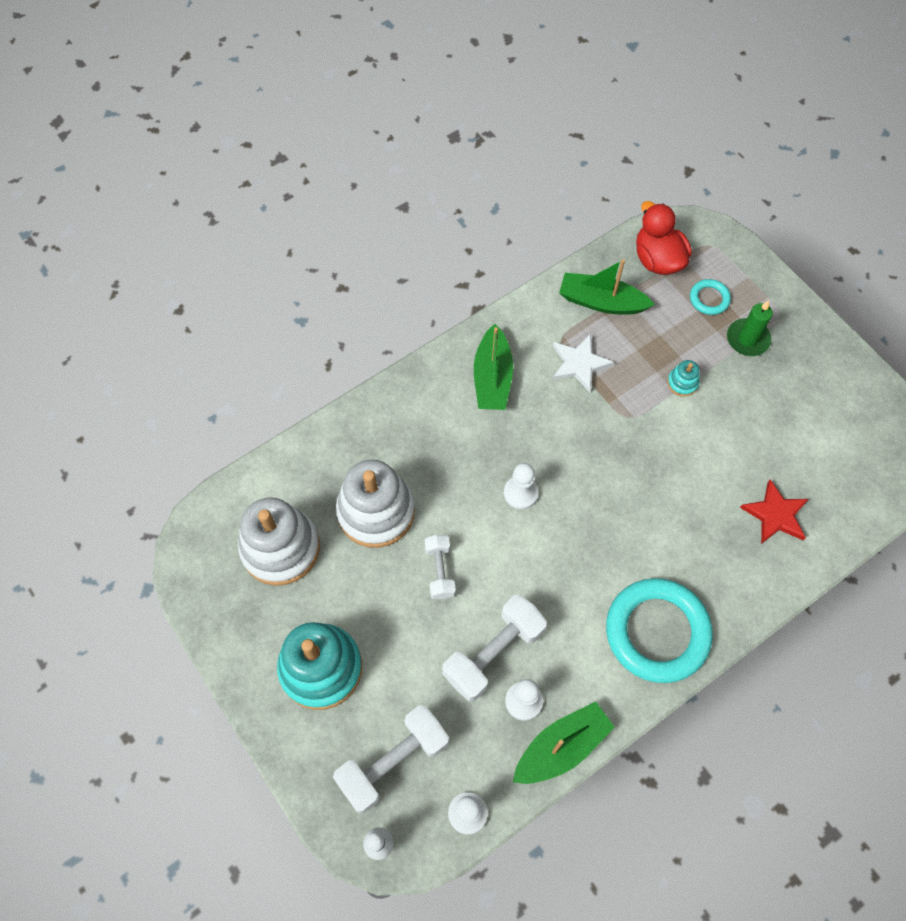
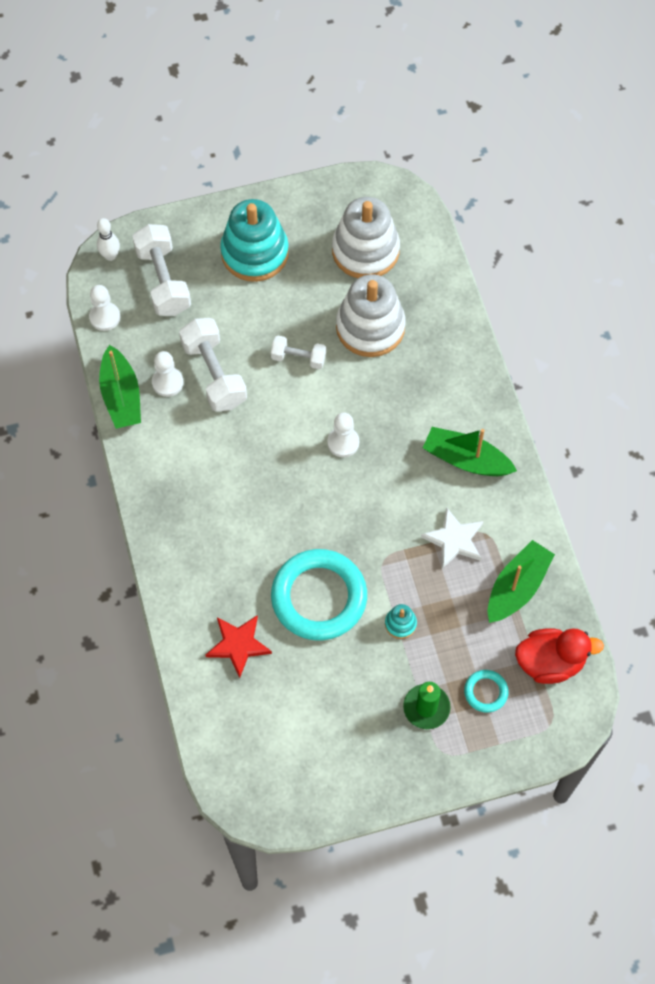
camera: 110 degrees right, 0 degrees up
(657, 632) = (178, 501): turquoise ring -> turquoise ring (319, 597)

